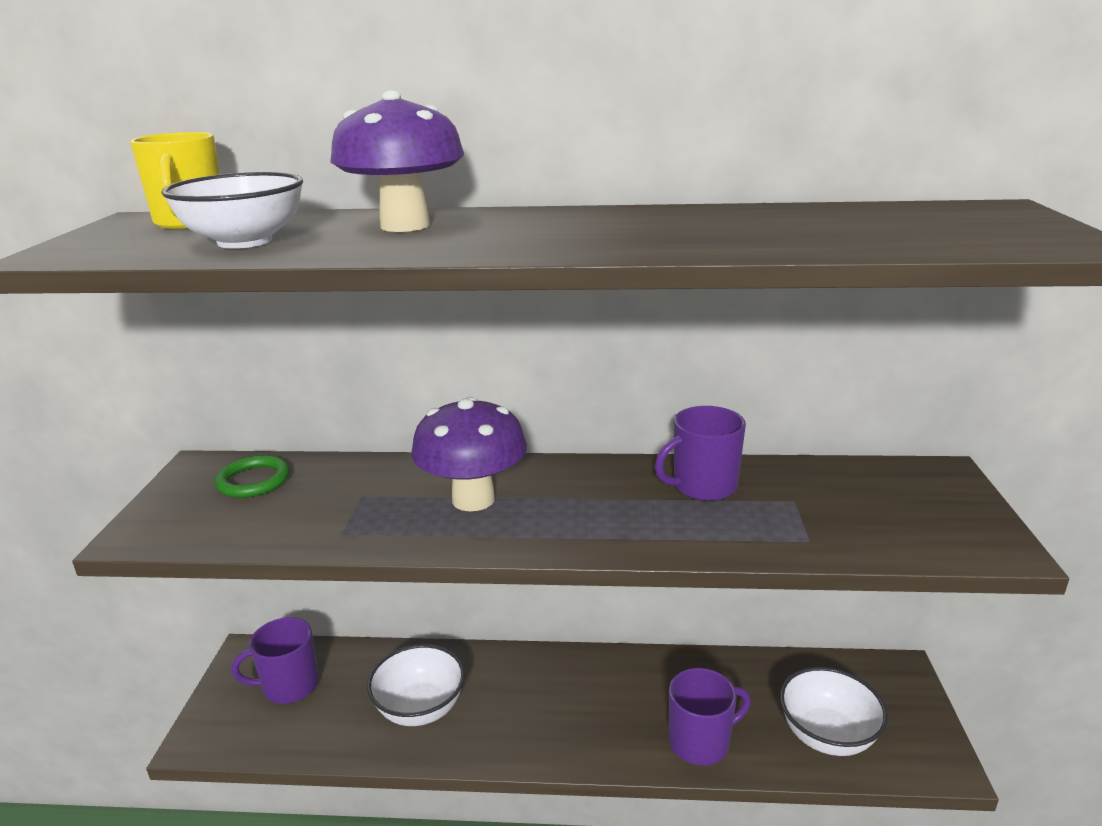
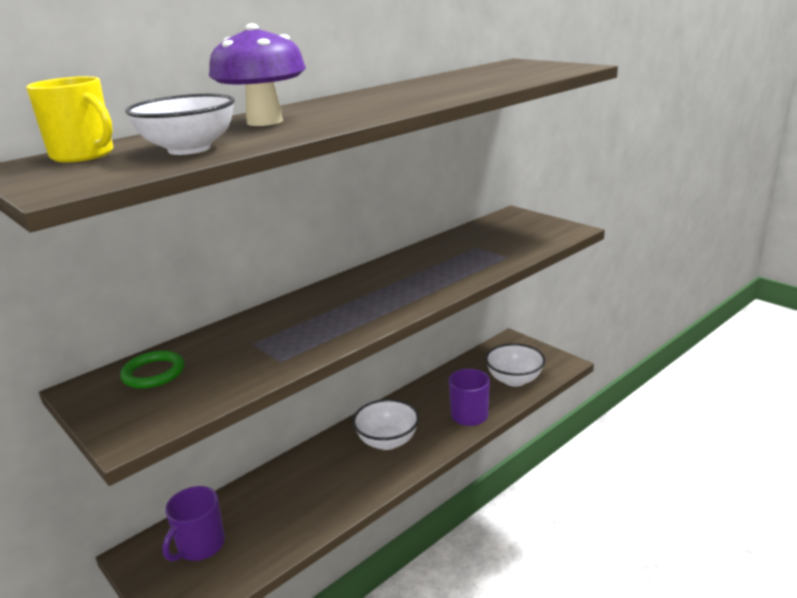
camera: 45 degrees left, 0 degrees up
(420, 708) = (309, 496): white bowl -> white bowl (387, 441)
(473, 499) = (325, 313): purple mushroom -> none
(702, 486) = (429, 258): purple mug -> none

